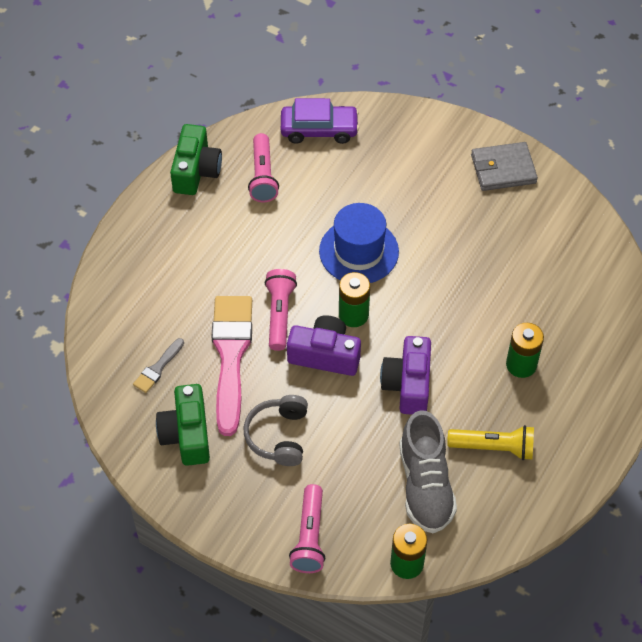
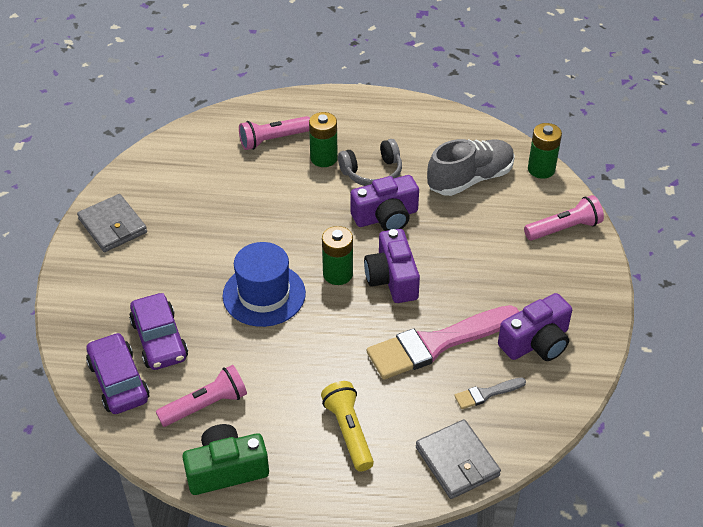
camera: 115 degrees left, 10 degrees down
(109, 317) = (457, 461): none -> grey wallet
(158, 368) = (486, 394): grey brush -> grey brush turned 150 degrees clockwise
(187, 434) = (536, 342): green camera -> purple camera
(278, 436) = (492, 280): grey headphones -> grey headphones (372, 173)
(279, 314) = (369, 326): pink flashlight -> pink flashlight (273, 140)
(348, 166) = (159, 340): none -> purple car
(494, 447) = (410, 152): yellow flashlight -> yellow flashlight (349, 432)

